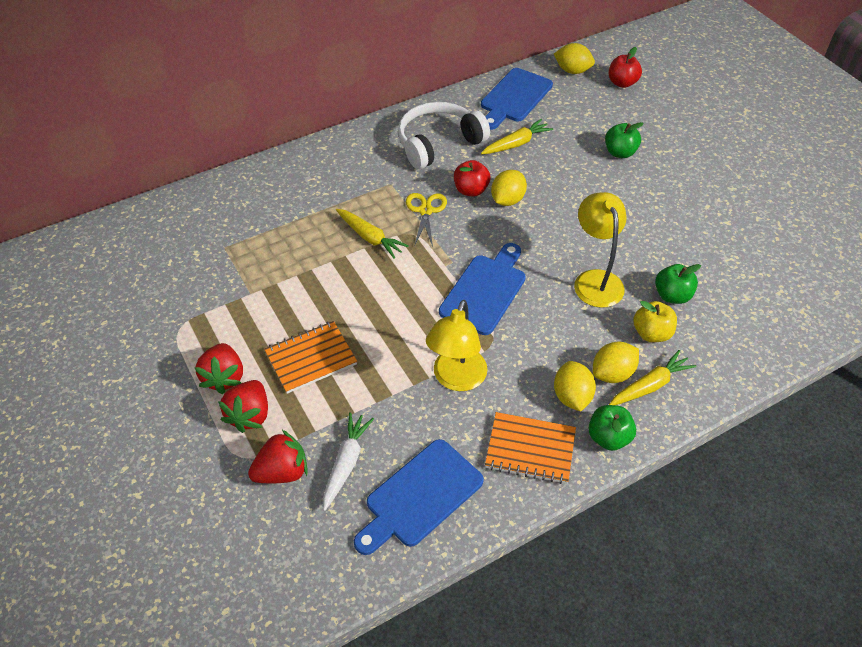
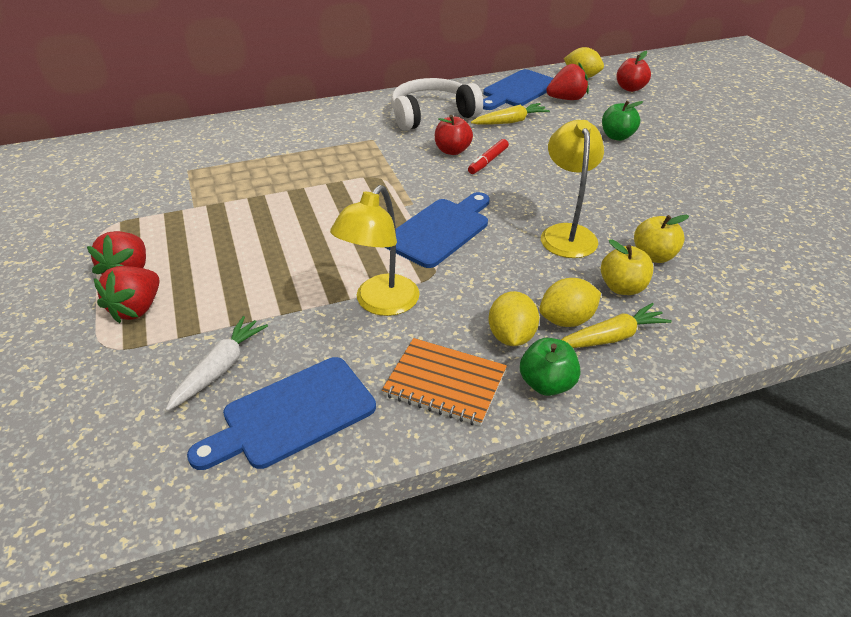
camera: 10 degrees right, 10 degrees down
(282, 472) = (143, 367): red strawberry -> red strawberry (566, 99)
(311, 358) = (228, 266): orange notebook -> none
(370, 237) = (335, 176): yellow carrot -> none
(425, 211) = (400, 162): yellow scissors -> none
(507, 200) = (488, 161): yellow lemon -> red marker
(672, 295) = (653, 256): green apple -> yellow apple

